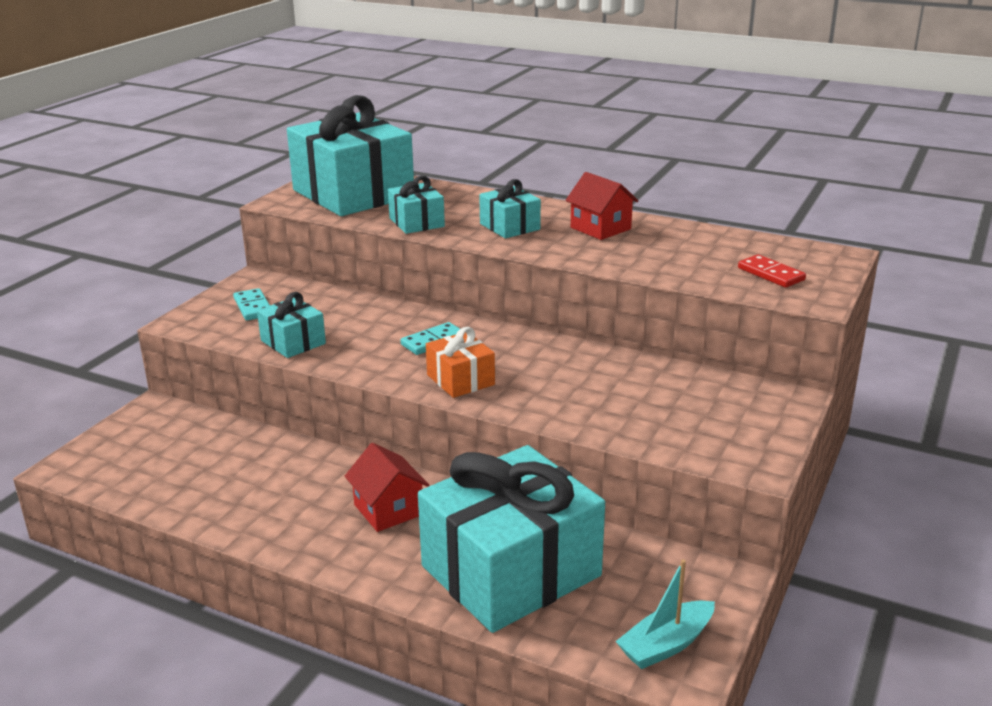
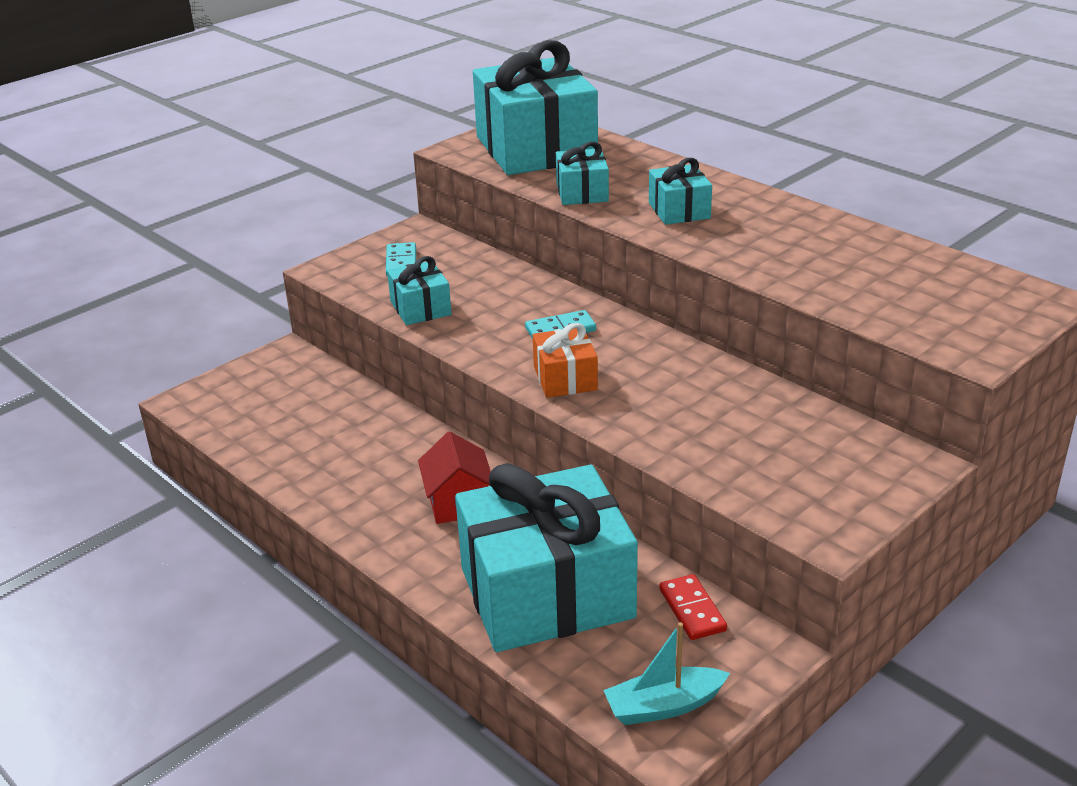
camera: 20 degrees right, 5 degrees up
(600, 228) = (780, 226): red house -> none
(771, 274) = (943, 312): red domino -> red domino (692, 610)

